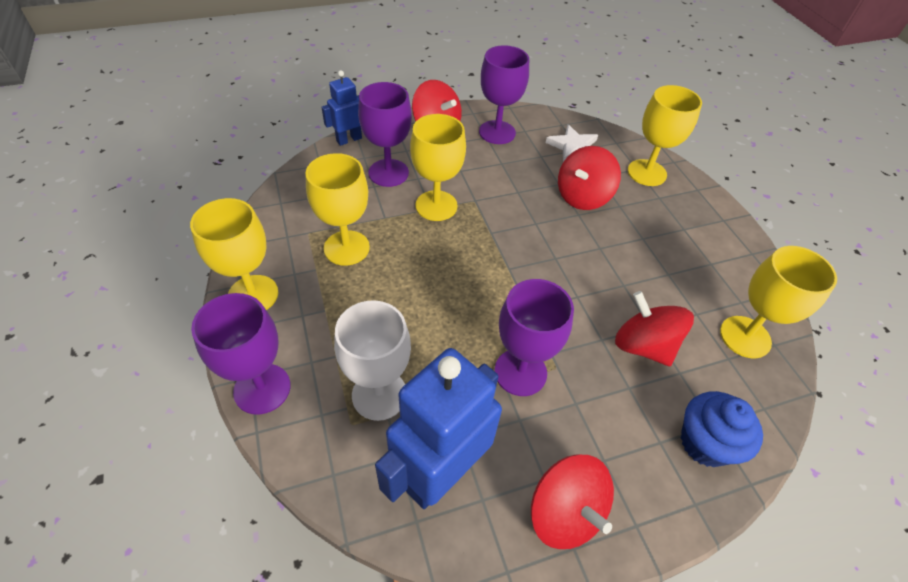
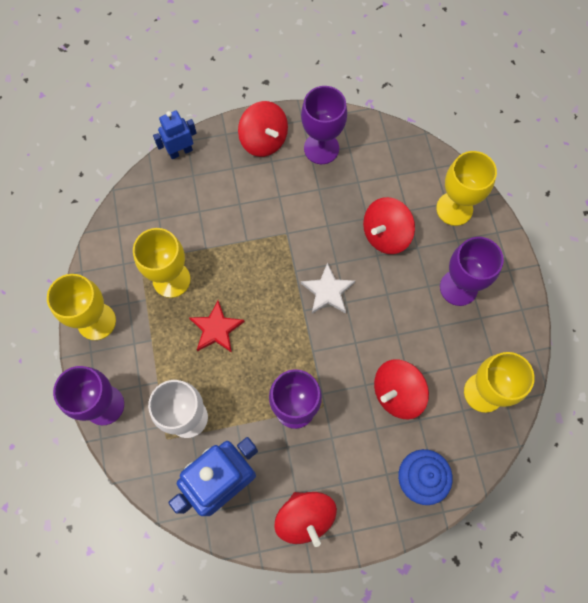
camera: 10 degrees right, 20 degrees up
(388, 173) = (213, 196): purple goblet -> purple goblet (458, 287)
(406, 293) = (216, 329): none -> red star
(436, 206) = (251, 238): yellow goblet -> none
(573, 147) = (391, 171): white star -> white star (328, 291)
(643, 345) = (397, 393): red spinning top -> red spinning top turned 90 degrees counterclockwise

